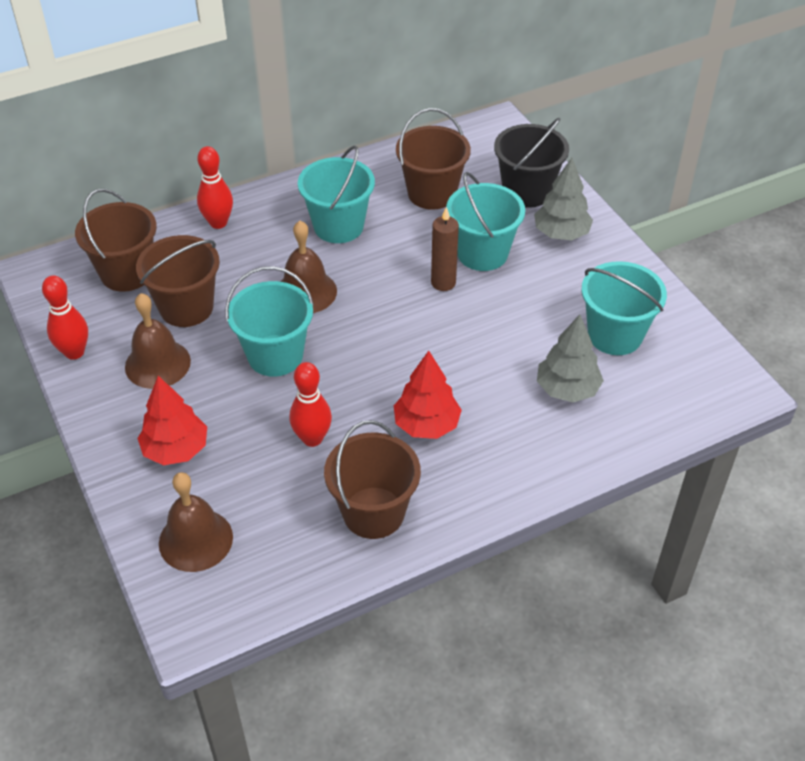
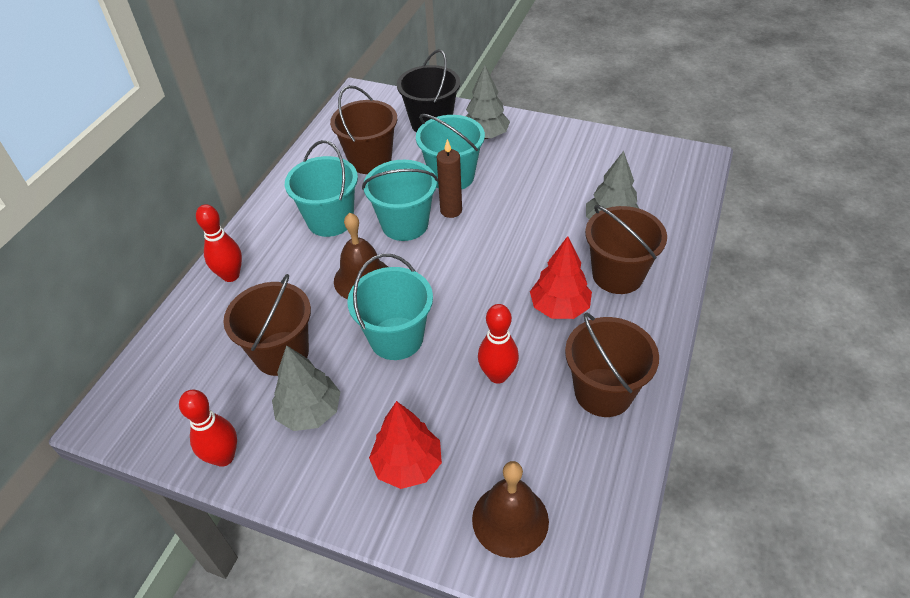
camera: 40 degrees left, 0 degrees up
(126, 273) = (195, 362): brown bucket -> brown bucket (617, 275)
(157, 364) = (310, 412): brown bell -> grey tree
(615, 335) = (594, 174): turquoise bucket -> turquoise bucket (405, 224)

